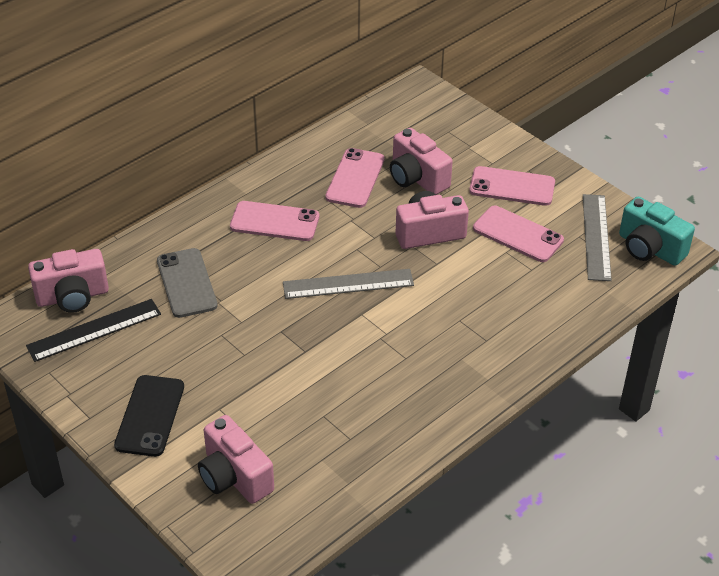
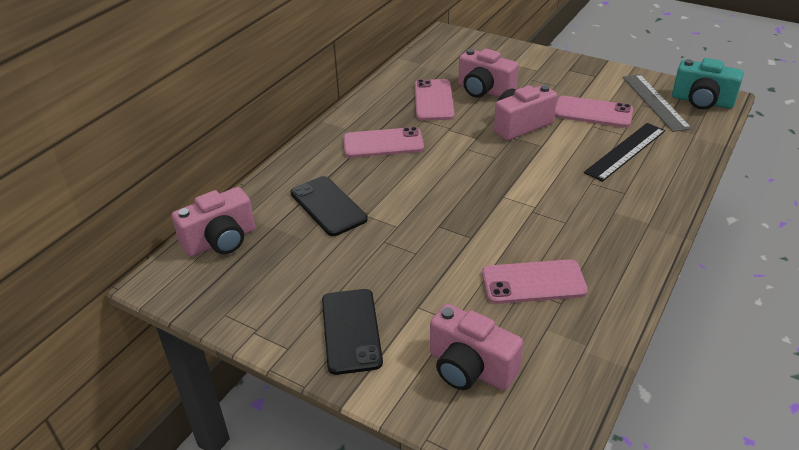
camera: 15 degrees left, 5 degrees down
(94, 330) = (256, 265): black ruler -> black ruler (625, 151)
(186, 283) = (328, 206): grey phone -> black phone
(348, 284) = (476, 176): grey ruler -> none
(512, 187) = (564, 82): pink phone -> pink phone (533, 282)

